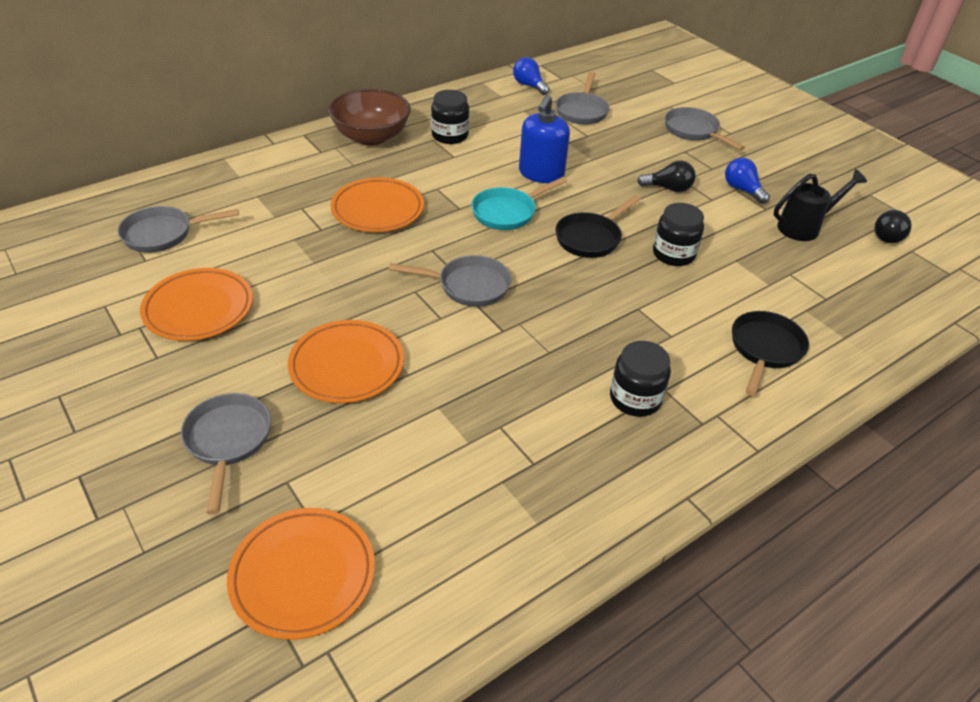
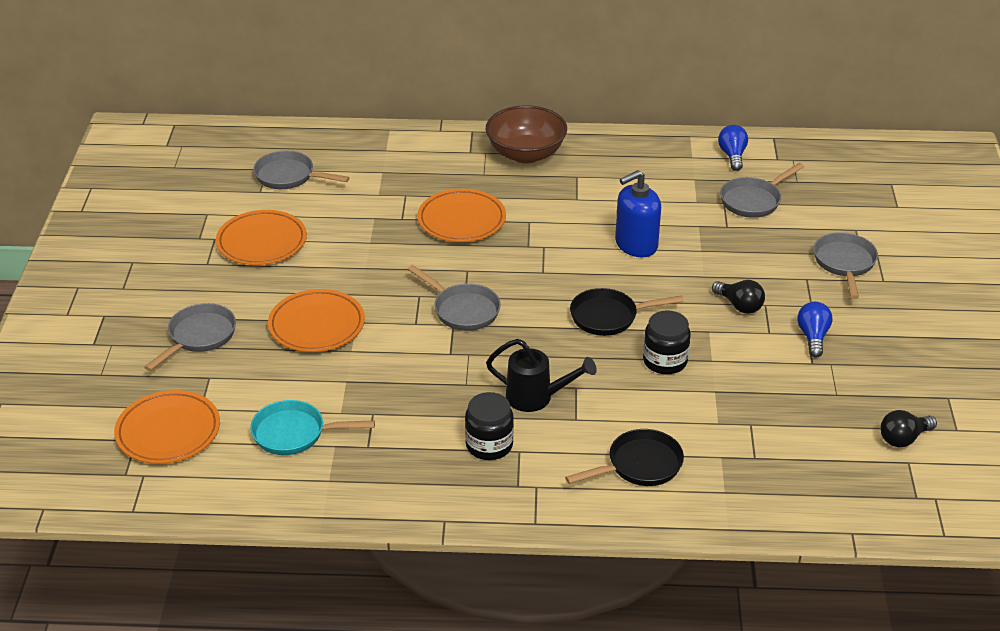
camera: 40 degrees right, 5 degrees down
(450, 135) = (595, 178): black jar -> none
(507, 212) = (564, 266): turquoise pan -> turquoise pan (294, 433)
(804, 227) = (826, 394): black watering can -> black watering can (536, 398)

